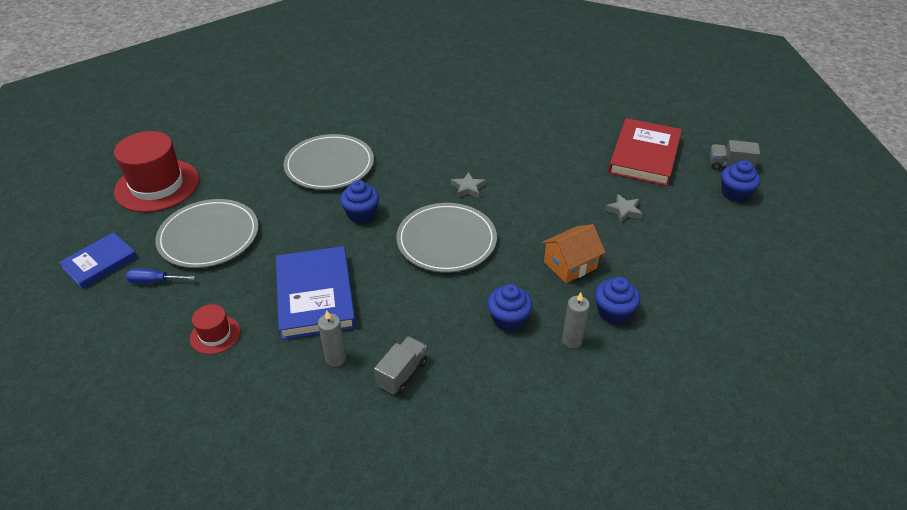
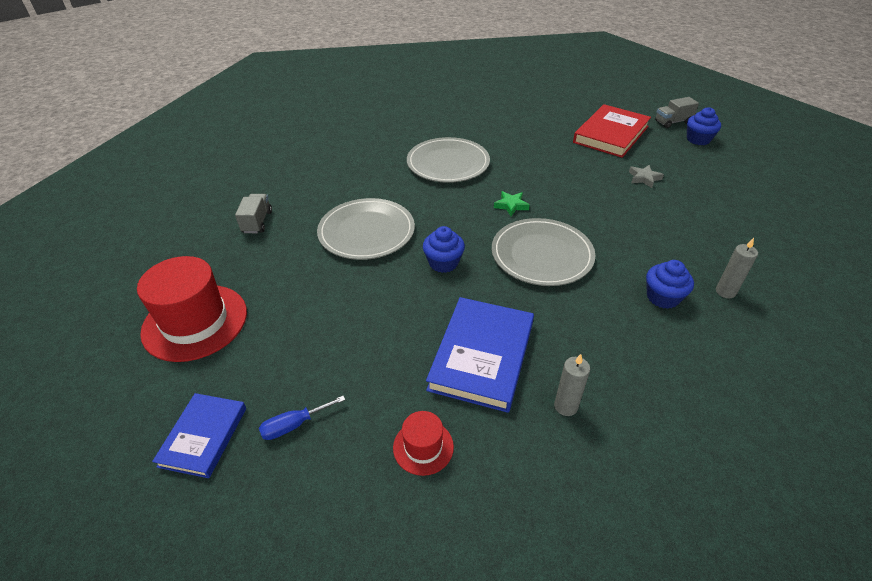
camera: 30 degrees left, 0 degrees up
(209, 236) = (310, 348): grey plate -> grey plate (448, 163)
(315, 295) = (482, 356): blue book -> blue book turned 60 degrees clockwise
(402, 373) = (636, 388): grey truck -> grey truck (257, 222)
(468, 188) = (511, 205): grey star -> green star
(570, 265) = (655, 233): orange house -> none
(613, 312) = (726, 256): blue cupcake -> none
(644, 155) = (611, 134): red book -> red book turned 45 degrees clockwise

